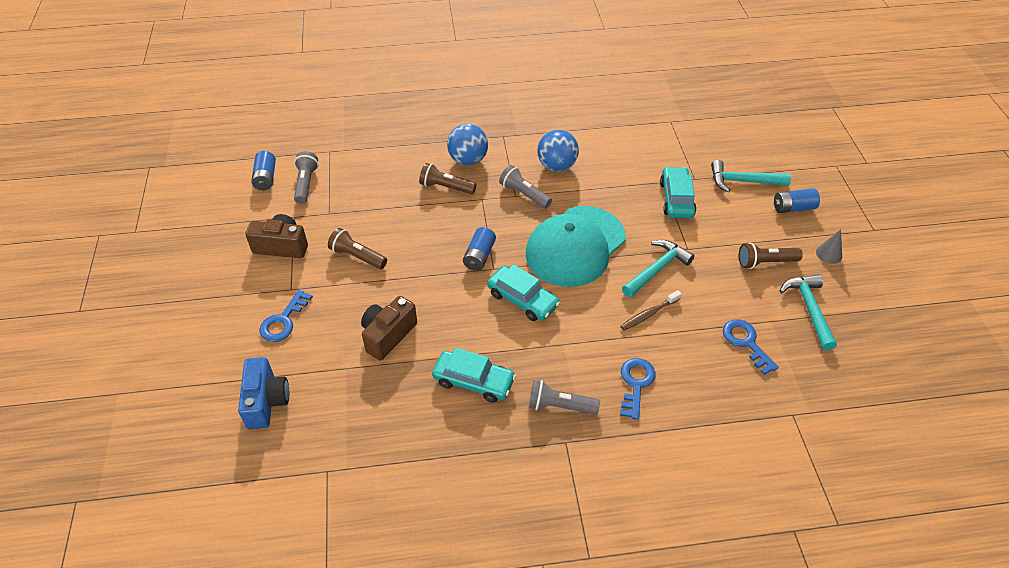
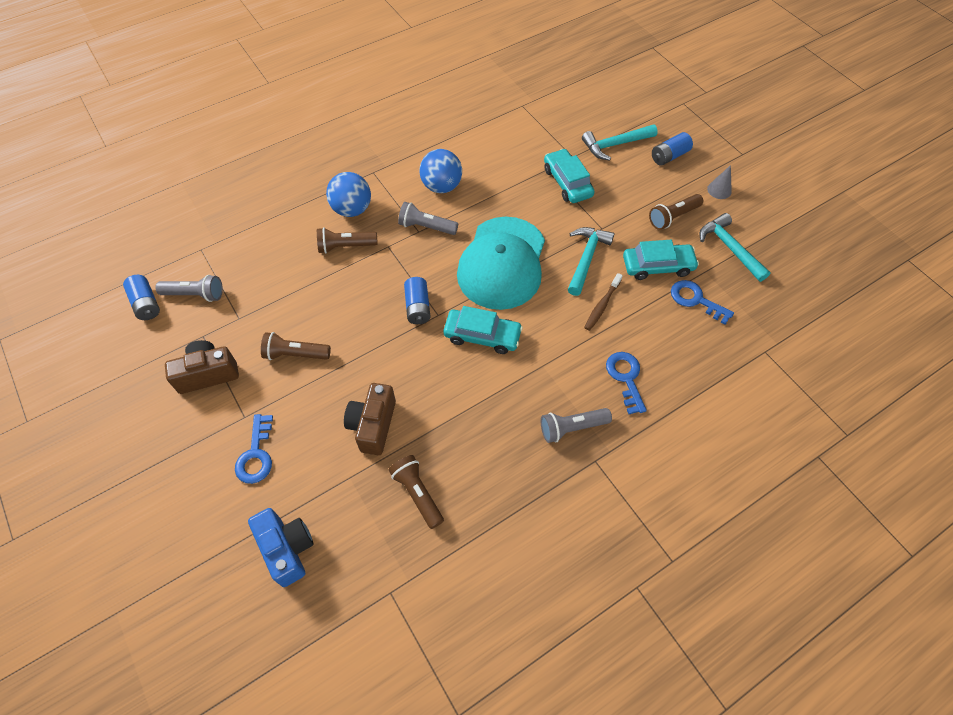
camera: 25 degrees left, 10 degrees up
(306, 183) = (195, 294): grey flashlight -> grey flashlight turned 120 degrees clockwise
(393, 403) = (417, 493): none -> brown flashlight
(474, 381) = (481, 437): turquoise car -> turquoise car (657, 266)

